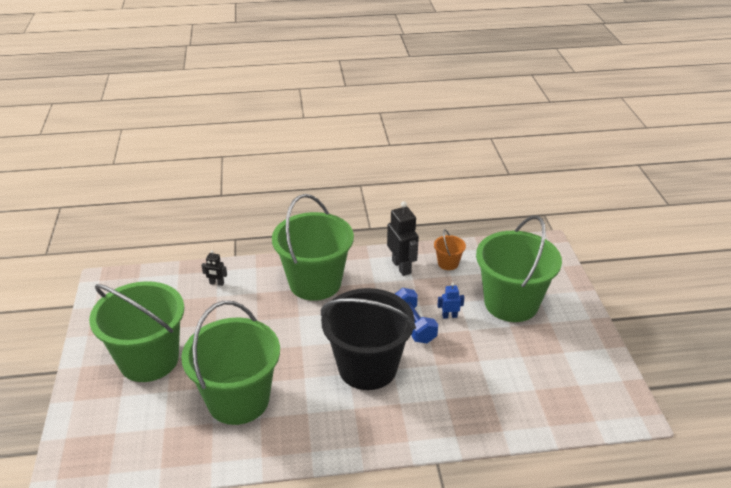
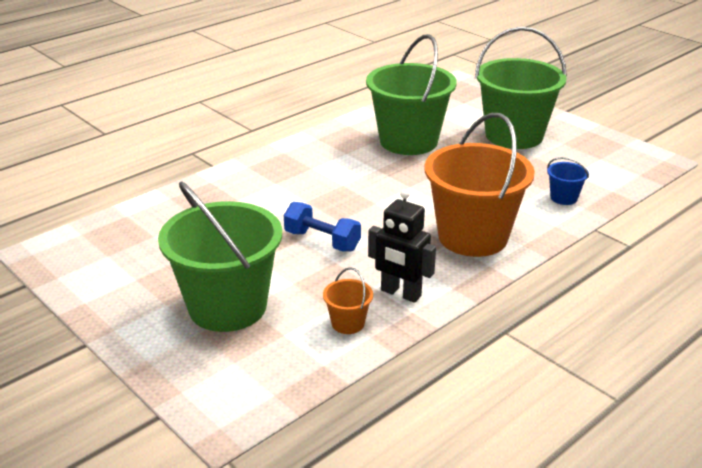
camera: 145 degrees right, 5 degrees down
(216, 283) = (563, 198): black robot -> blue bucket
(315, 283) = (473, 237): green bucket -> orange bucket
(367, 367) = (330, 194): black bucket -> none
(449, 316) = (291, 264): blue robot -> none

